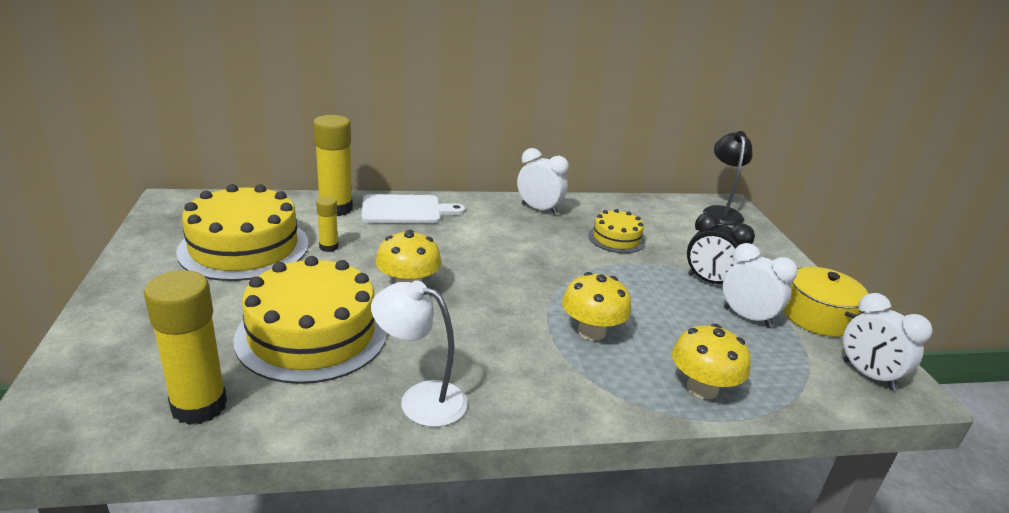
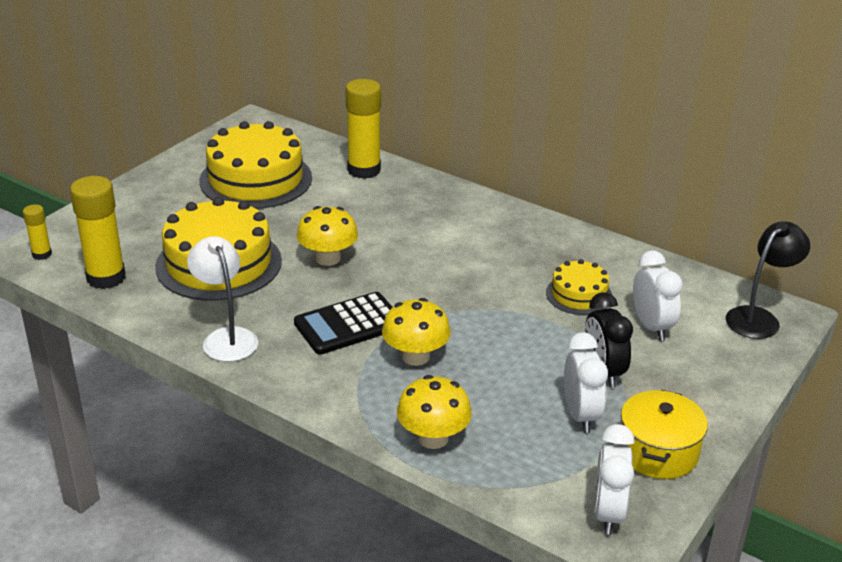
camera: 45 degrees right, 5 degrees up
(329, 247) = (314, 202): yellow glue stick -> yellow glue stick (42, 254)
(405, 210) = (420, 192): white cutting board -> none
(506, 332) = (349, 324): none -> black calculator
(539, 209) = (548, 237): white clock -> white clock (651, 327)

